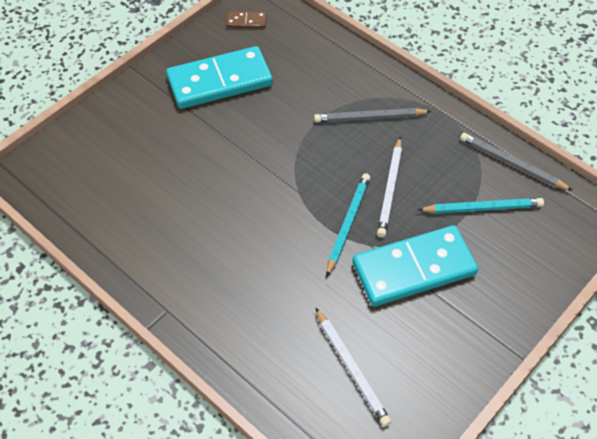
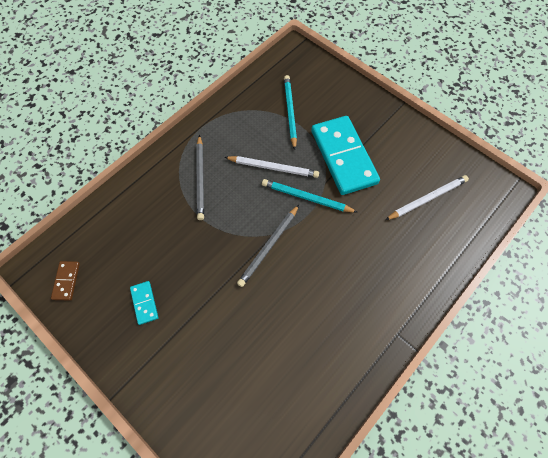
camera: 90 degrees left, 10 degrees up
(220, 81) = (144, 303): turquoise domino -> turquoise domino, size x0.42
(512, 164) = (251, 91): grey pencil -> grey pencil (269, 246)

